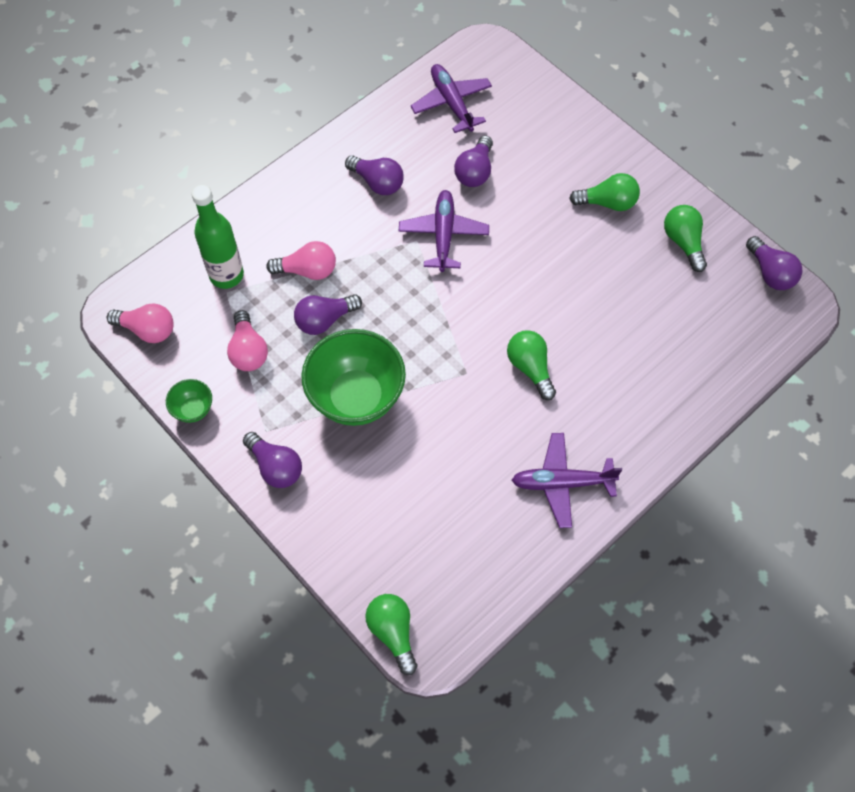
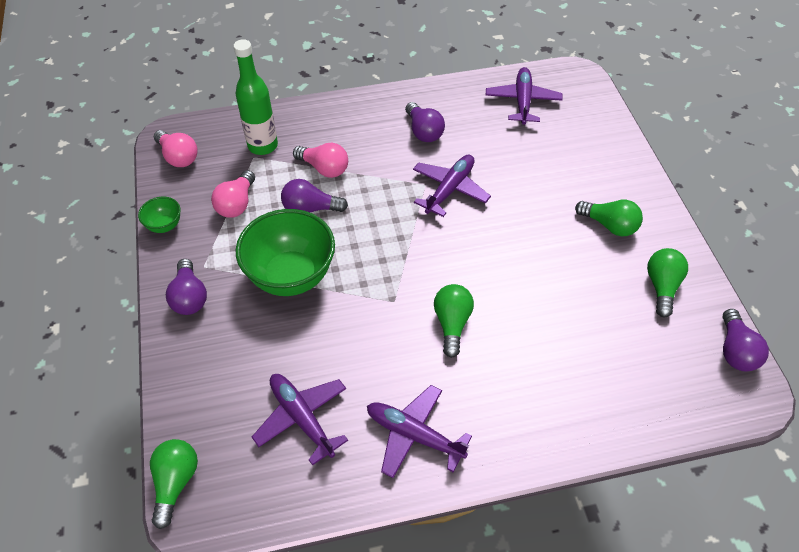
camera: 30 degrees right, 10 degrees down
(459, 520) = (302, 418): none -> purple plane
(475, 171) = (508, 155): purple light bulb -> none

